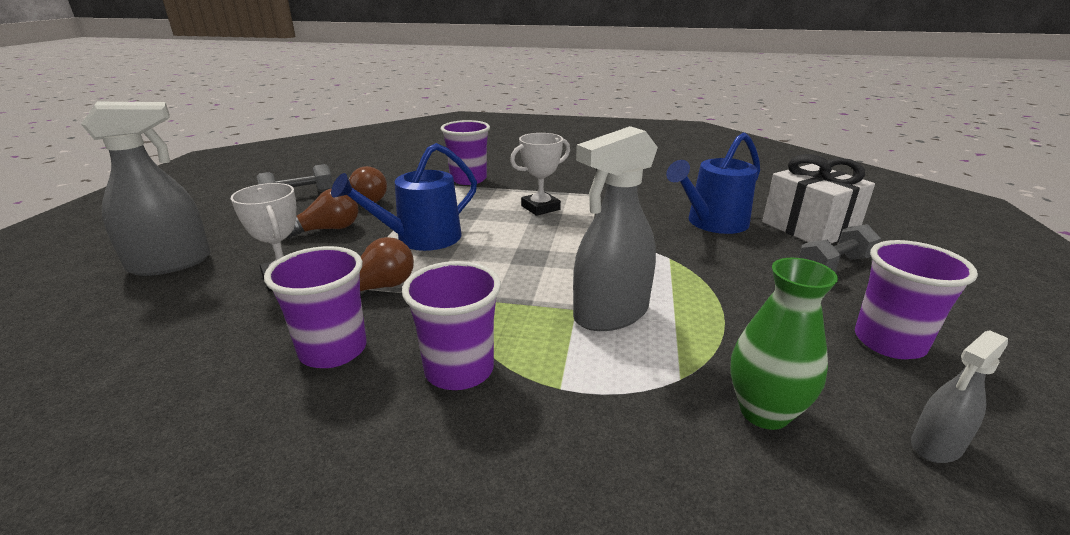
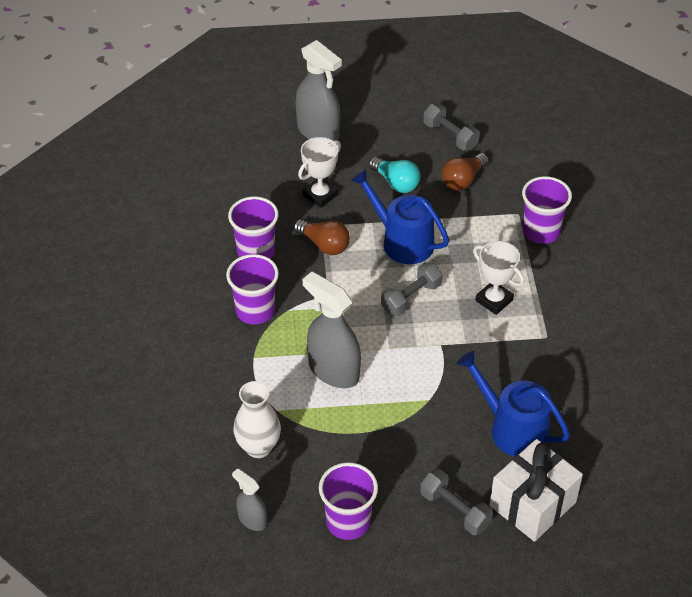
camera: 75 degrees right, 20 degrees up
(327, 229) = (396, 183): brown light bulb -> turquoise light bulb
(511, 246) = (411, 298): none -> grey dumbbell
(764, 412) = (258, 447): green vase -> white vase

